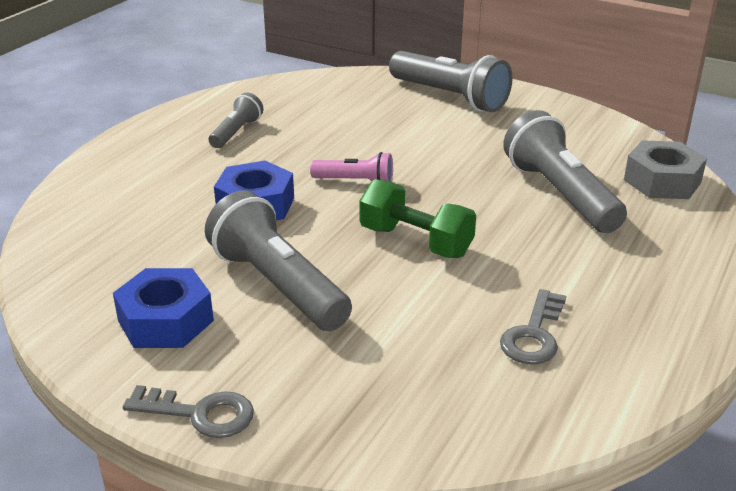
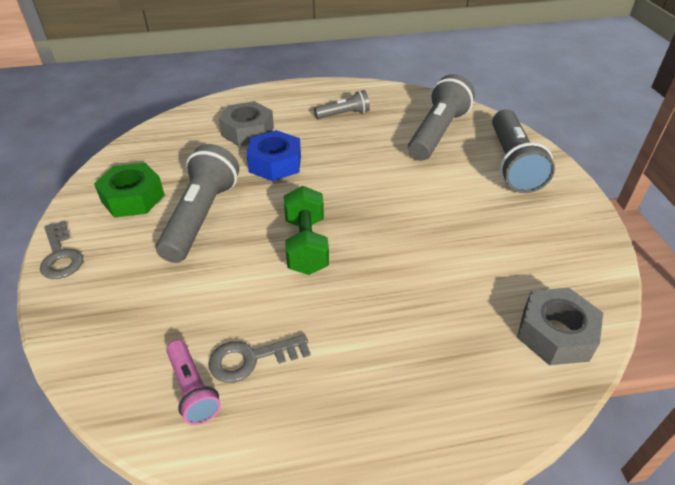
camera: 50 degrees right, 10 degrees up
(165, 197) = (247, 131): none -> grey nut
(166, 320) = (133, 198): blue nut -> green nut
(355, 181) = (347, 184): pink flashlight -> pink flashlight (193, 389)
(559, 194) = (453, 283): grey flashlight -> grey flashlight (437, 133)

